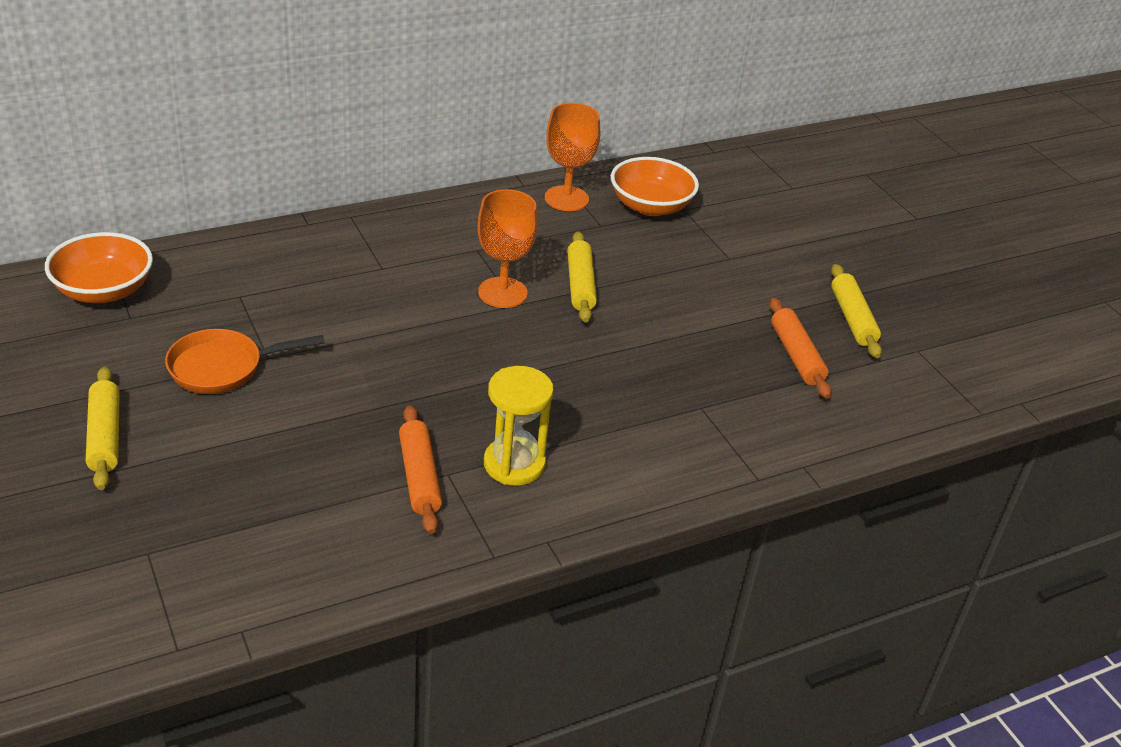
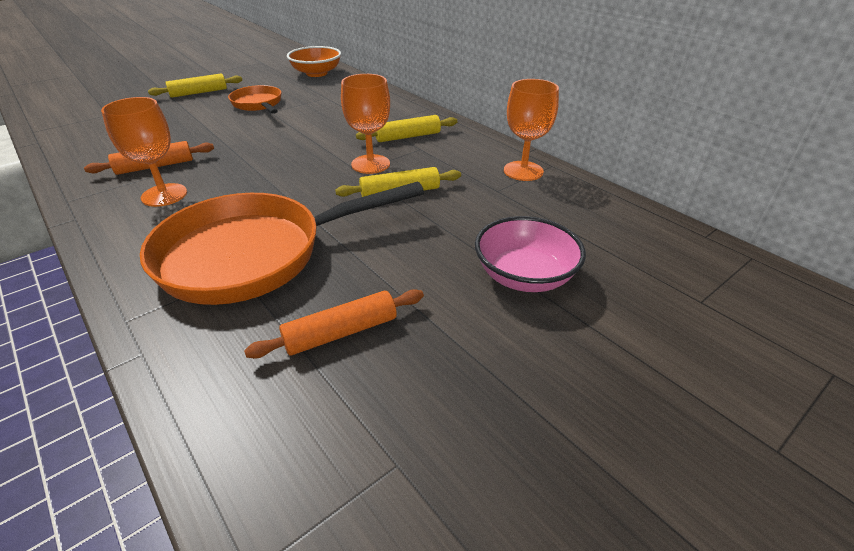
camera: 80 degrees right, 0 degrees up
(514, 464) = (164, 195): yellow hourglass -> orange goblet
(650, 206) = (553, 210): orange bowl -> none
(672, 395) = (254, 254): none -> orange pan
(745, 251) = (524, 276): none -> pink bowl
(852, 319) = (440, 380): yellow rolling pin -> yellow rolling pin (408, 137)

